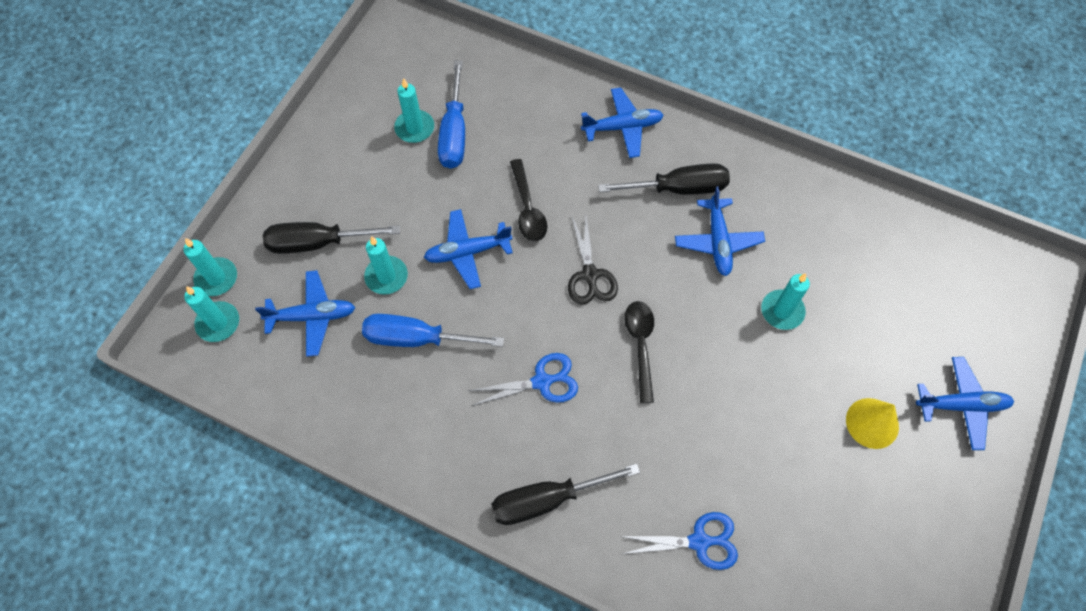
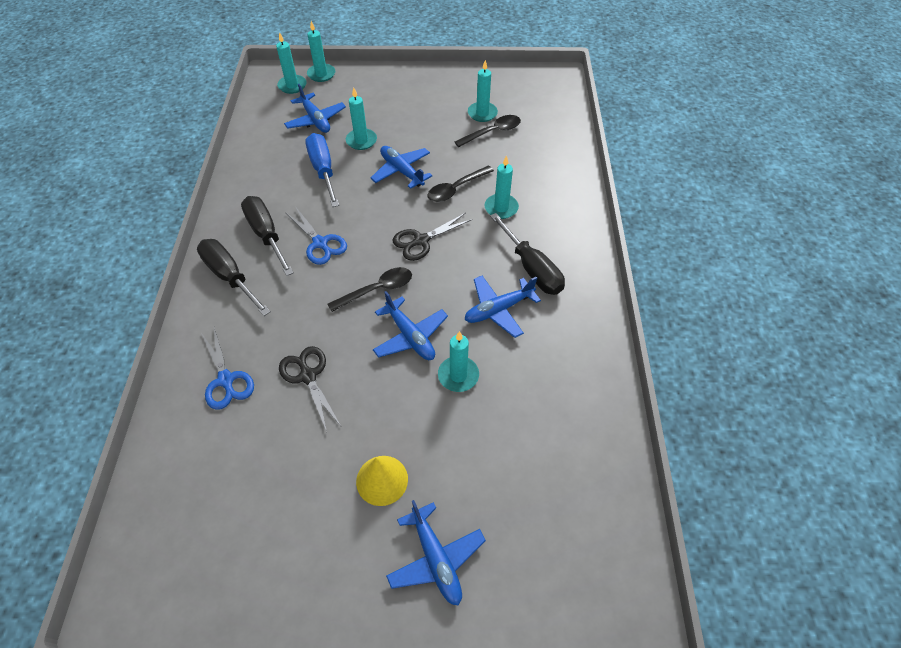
camera: 65 degrees right, 10 degrees down
(318, 243) = (368, 103): black screwdriver -> black screwdriver (266, 235)
(454, 133) = (492, 132): blue screwdriver -> black spoon
(580, 178) = (501, 208): none -> turquoise candle
(622, 127) = (563, 217): blue plane -> blue plane (410, 336)
(727, 454) = (308, 376): none -> black scissors

